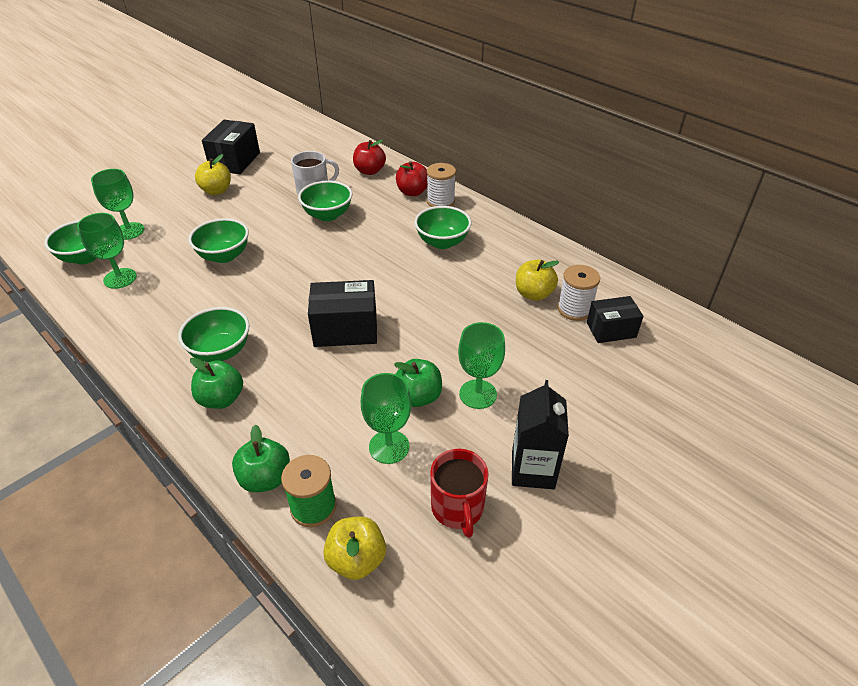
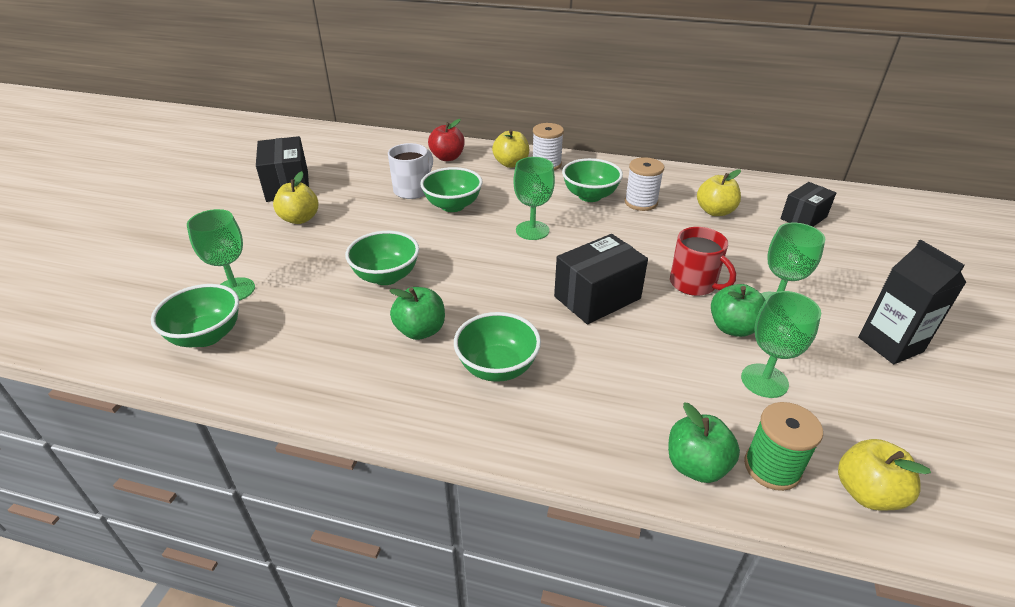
camera: 30 degrees left, 5 degrees down
(120, 278) = (283, 342): green goblet -> green goblet (532, 230)
(221, 399) = (556, 412): green apple -> green apple (420, 330)
(412, 192) = (511, 164): red apple -> yellow apple
(457, 508) = (881, 403): red mug -> red mug (693, 284)
(574, 309) = (759, 212): white spool -> white spool (641, 202)

